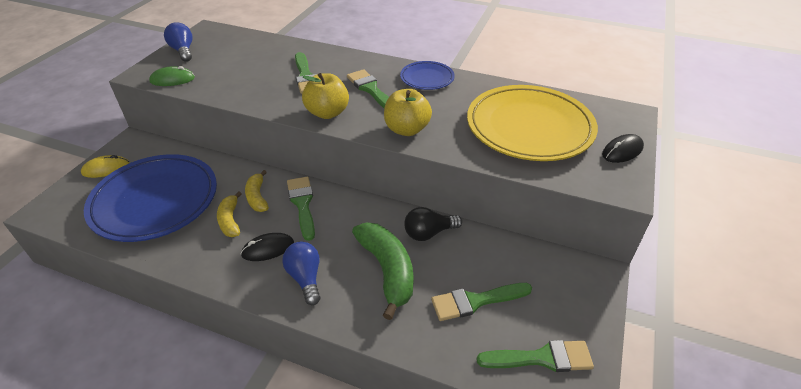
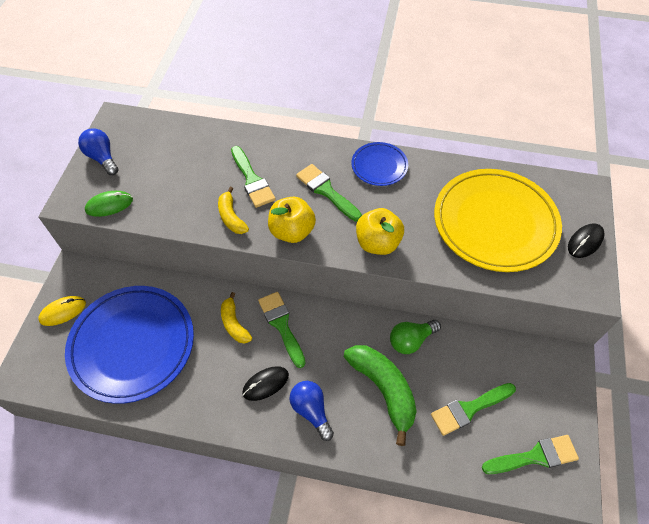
camera: 10 degrees left, 15 degrees up
(230, 220) = (217, 357): yellow banana -> yellow banana (231, 217)
(429, 233) = (411, 340): black light bulb -> green light bulb

